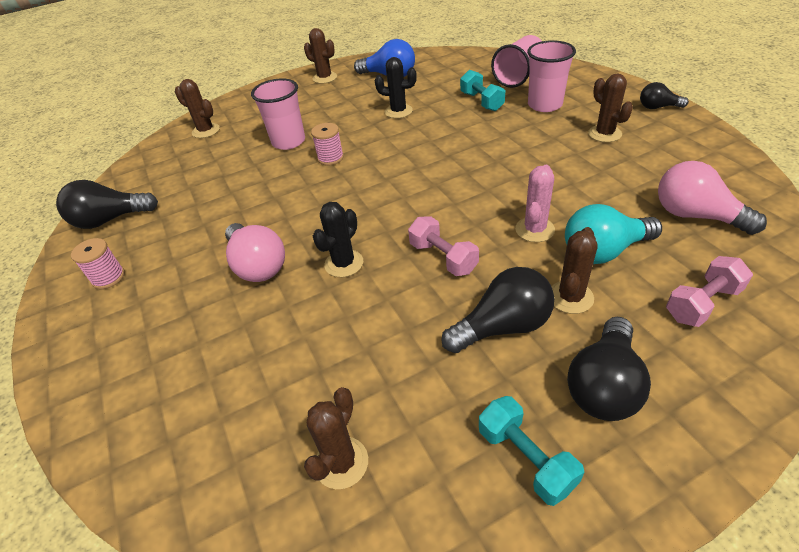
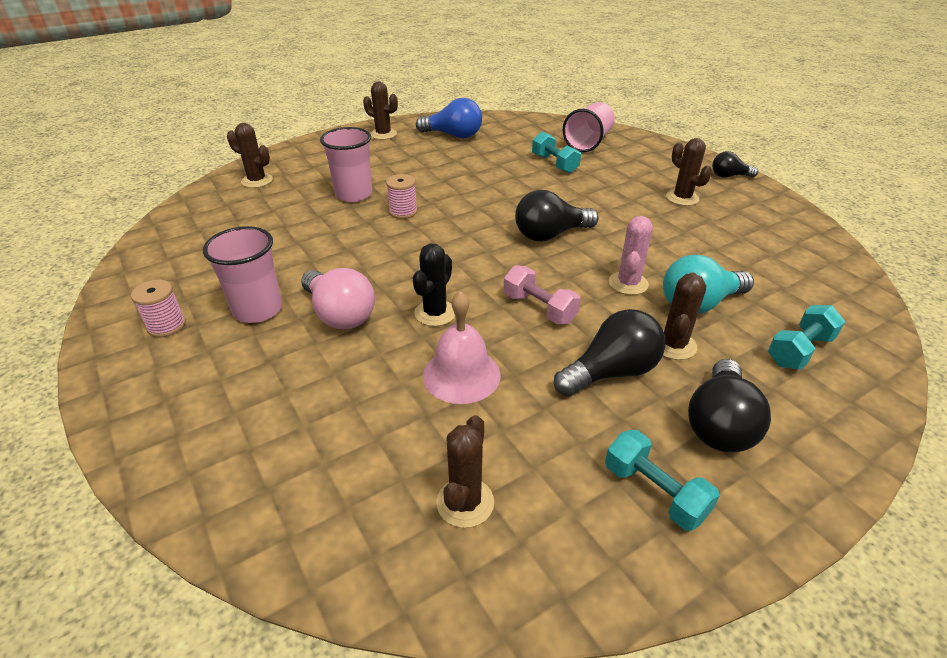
camera: 10 degrees left, 5 degrees down
(110, 219) = (159, 267): black light bulb -> black light bulb (550, 235)
(358, 328) = (461, 375): none -> pink bell
(398, 111) = (469, 170): black cactus -> none
(545, 105) = (619, 169): pink cup -> pink cup (258, 310)
(696, 216) = (781, 273): pink light bulb -> none
(702, 303) = (799, 350): pink dumbbell -> turquoise dumbbell

